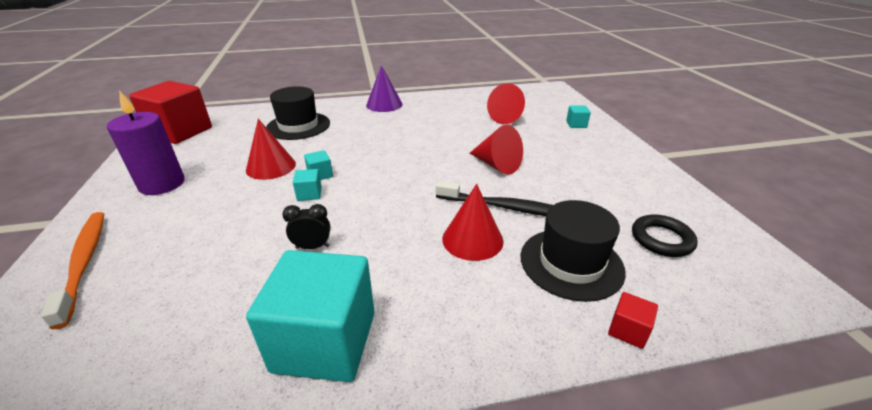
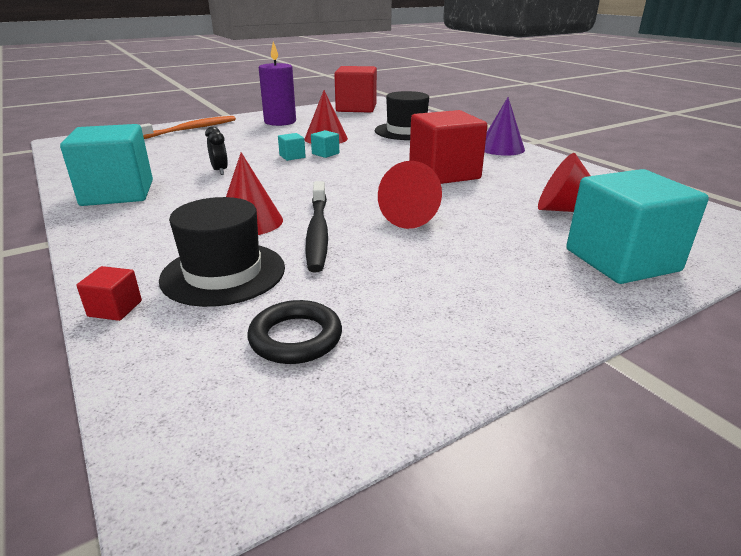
camera: 70 degrees right, 5 degrees down
(420, 136) = (444, 173): none -> red cube
(576, 124) = (621, 260): turquoise cube -> turquoise cube, size x2.45

